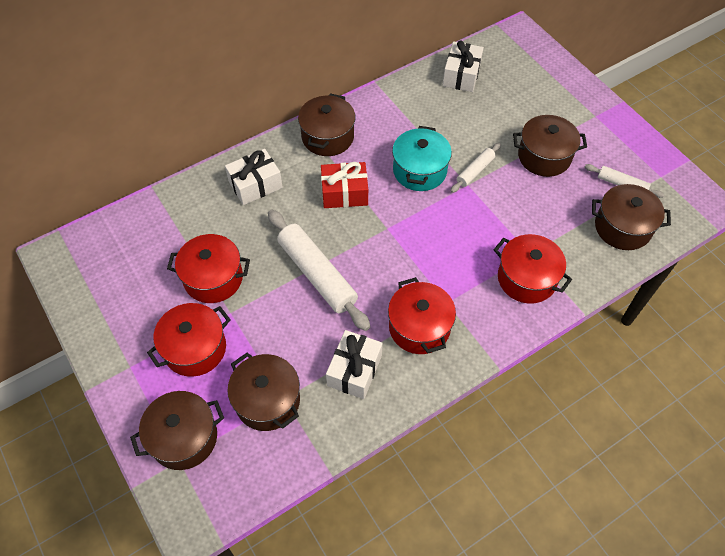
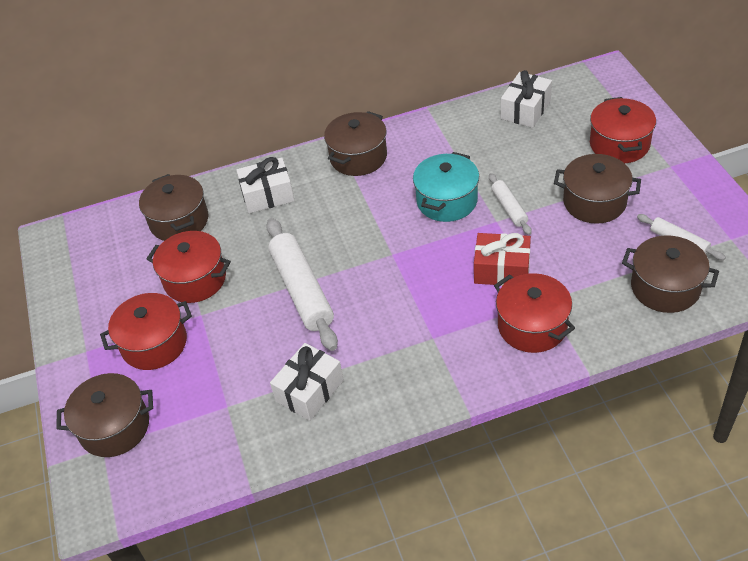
camera: 20 degrees right, 10 degrees down
(267, 400) = (209, 405): brown pot -> brown pot (179, 221)
(344, 193) = (358, 214): red gift -> red gift (502, 270)
(419, 327) = (394, 358): red pot -> red pot (619, 144)
(475, 171) = (509, 208): white rolling pin -> white rolling pin turned 75 degrees counterclockwise

